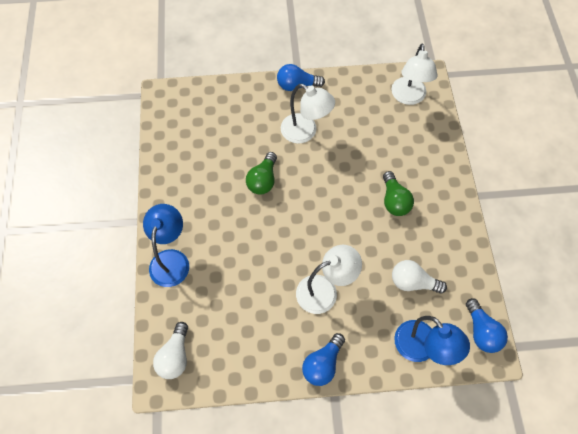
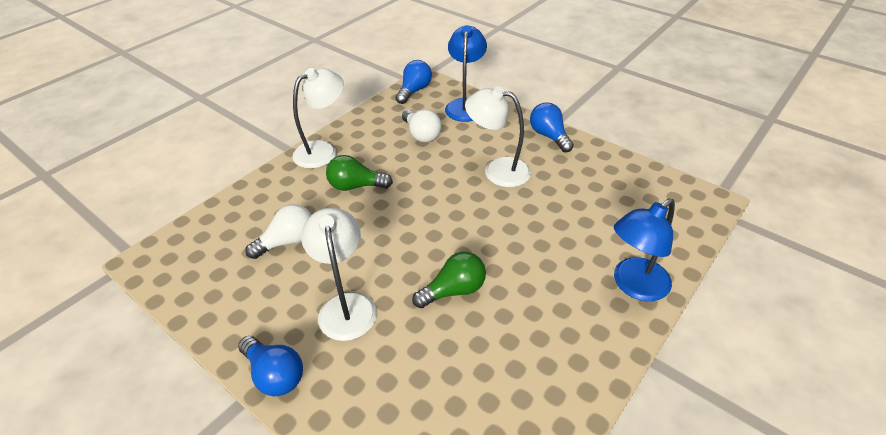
camera: 135 degrees left, 20 degrees down
(175, 356) = (682, 209): white light bulb -> white light bulb (287, 241)
(323, 364) = (549, 136): blue light bulb -> blue light bulb turned 105 degrees counterclockwise
(394, 201) = (356, 186): green light bulb -> green light bulb turned 120 degrees counterclockwise
(408, 97) = (198, 255): white lamp -> white lamp (323, 150)

